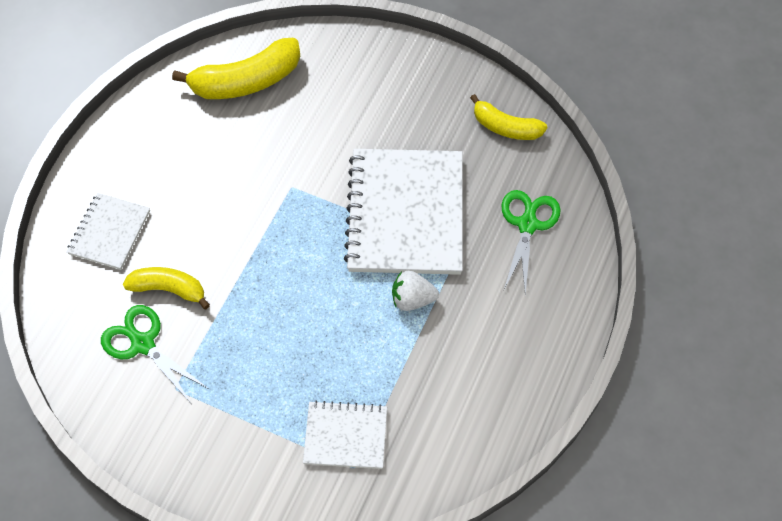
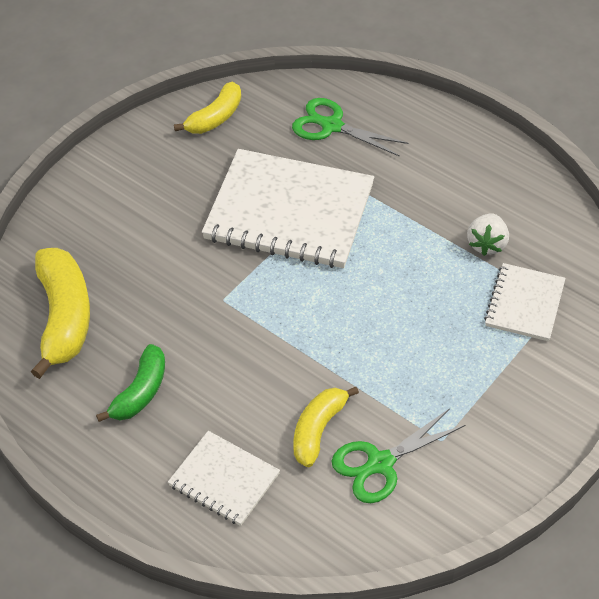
camera: 75 degrees left, 10 degrees down
(183, 153) = (140, 392): none -> green banana
(412, 299) = (389, 225): white strawberry -> white strawberry (487, 244)

